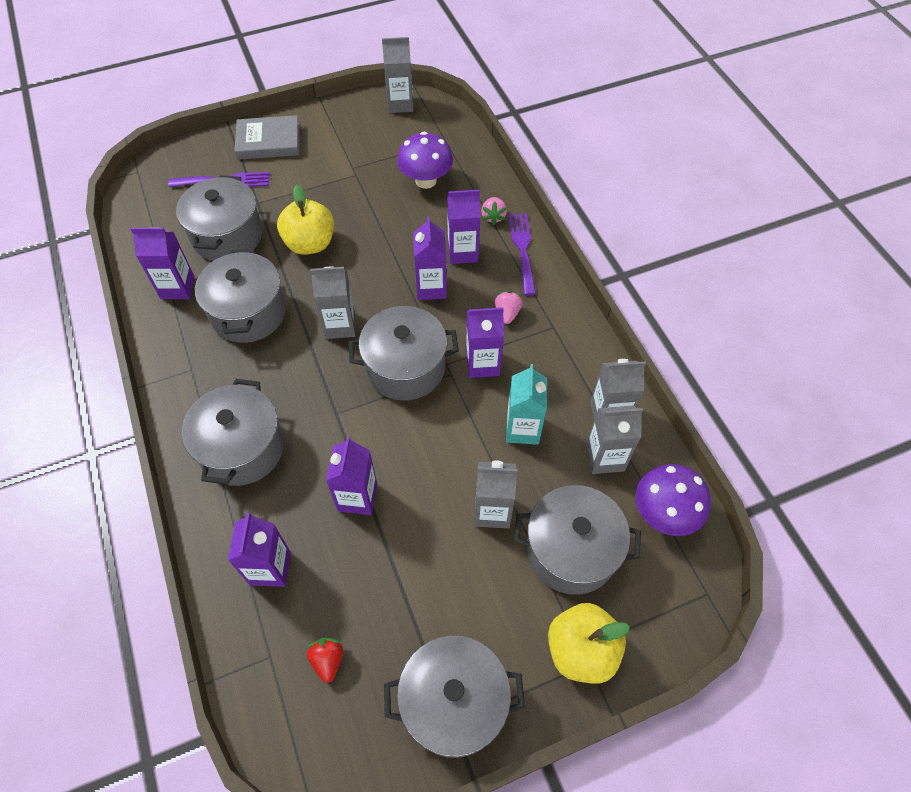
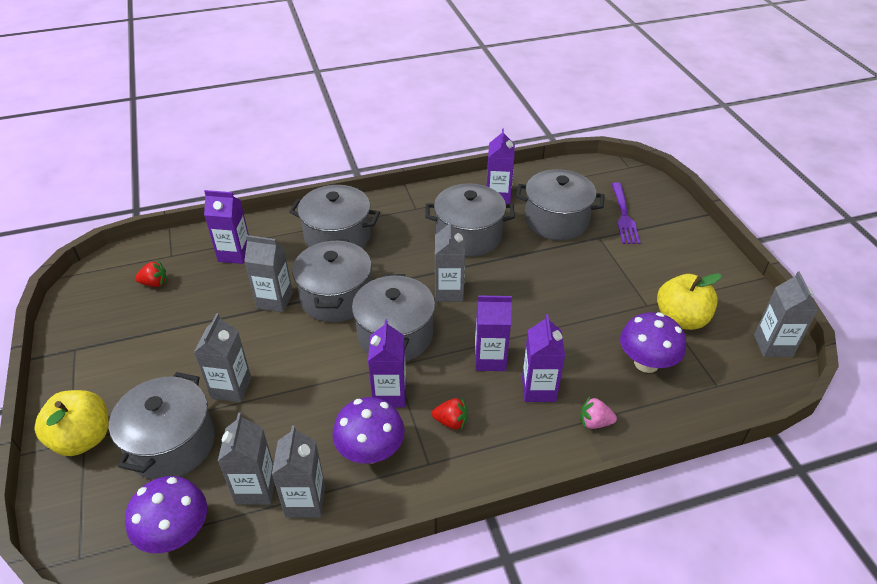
camera: 95 degrees right, 15 degrees down
(269, 141) = (684, 242): grey book -> none
(310, 243) = (548, 272): yellow apple -> yellow apple (681, 319)
(357, 497) = (275, 300): purple carton -> grey carton
(454, 702) = (89, 350): grey pot -> grey pot (336, 297)
(507, 313) = (451, 422): pink strawberry -> red strawberry
(522, 429) = (307, 420): turquoise carton -> none
(523, 250) = (542, 447): purple fork -> none
(549, 371) = (370, 451): none -> purple mushroom

